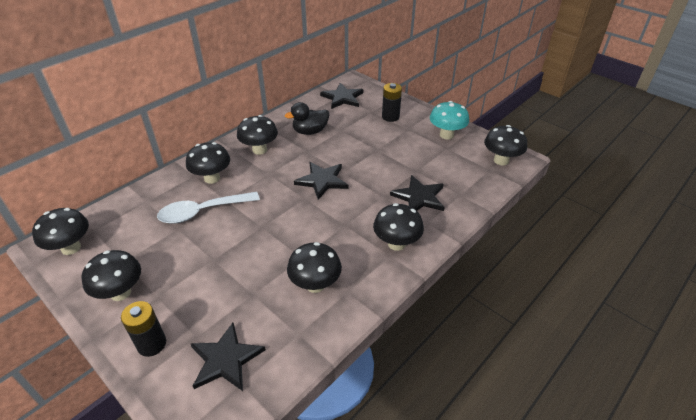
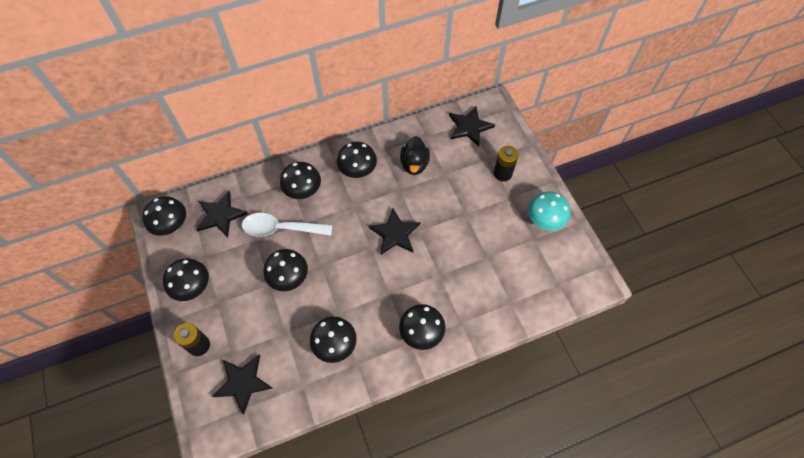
camera: 25 degrees right, 20 degrees up
(310, 131) = (414, 164): black duck -> black duck turned 90 degrees counterclockwise
(419, 197) = (471, 290): black star -> black star (220, 215)
(501, 160) = (577, 277): black mushroom -> black mushroom (289, 278)

